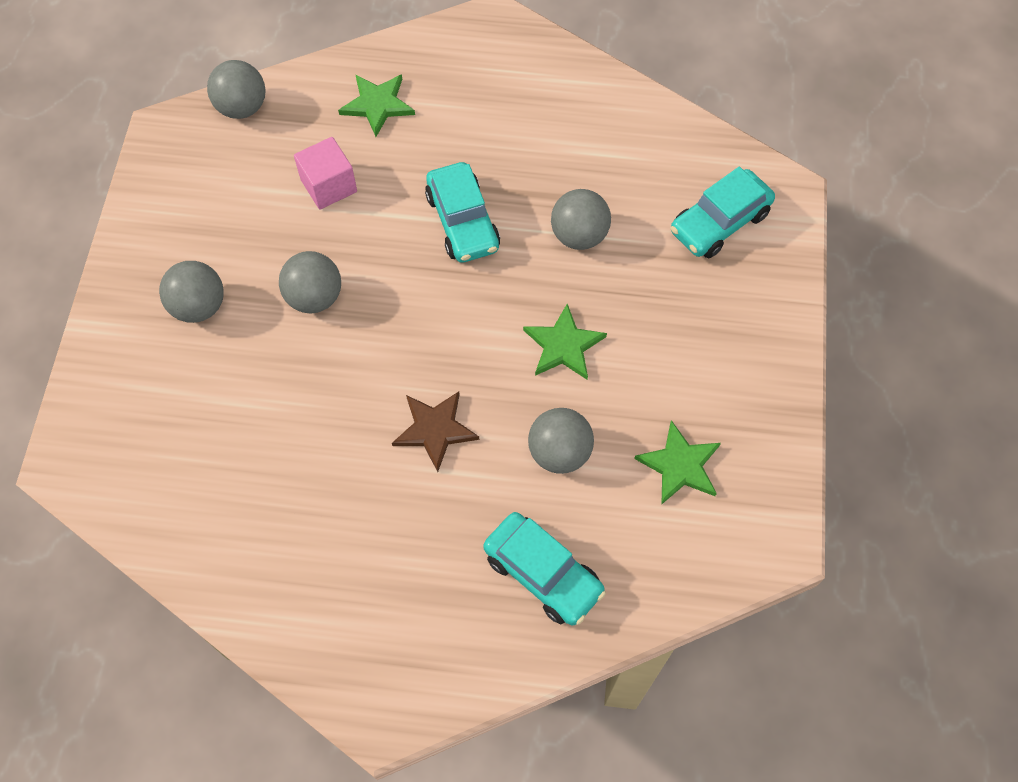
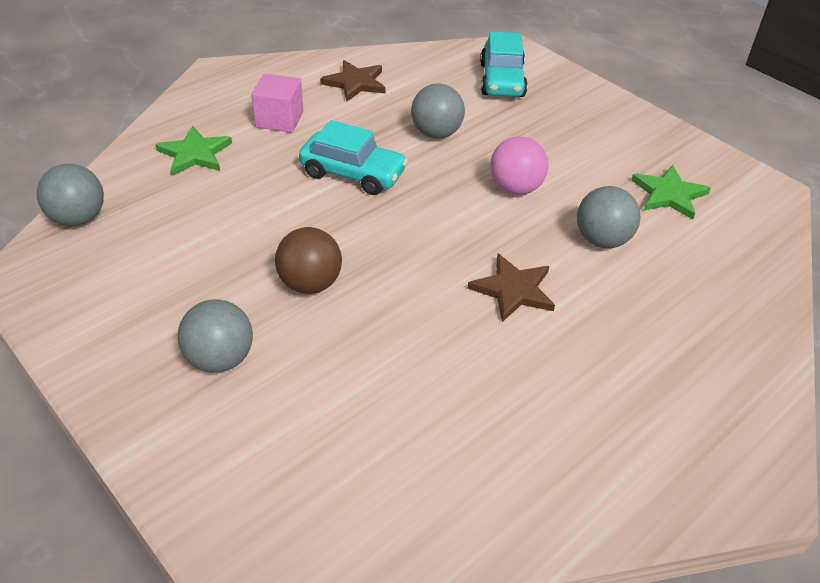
camera: 50 degrees left, 20 degrees down
(314, 297) = (310, 284): grey ball -> brown ball
(329, 186) = (223, 216): pink cube -> pink cube (279, 119)
(543, 573) = (700, 307): turquoise car -> none
(563, 345) = (515, 188): green star -> pink ball
(587, 123) = (355, 83): none -> brown star

